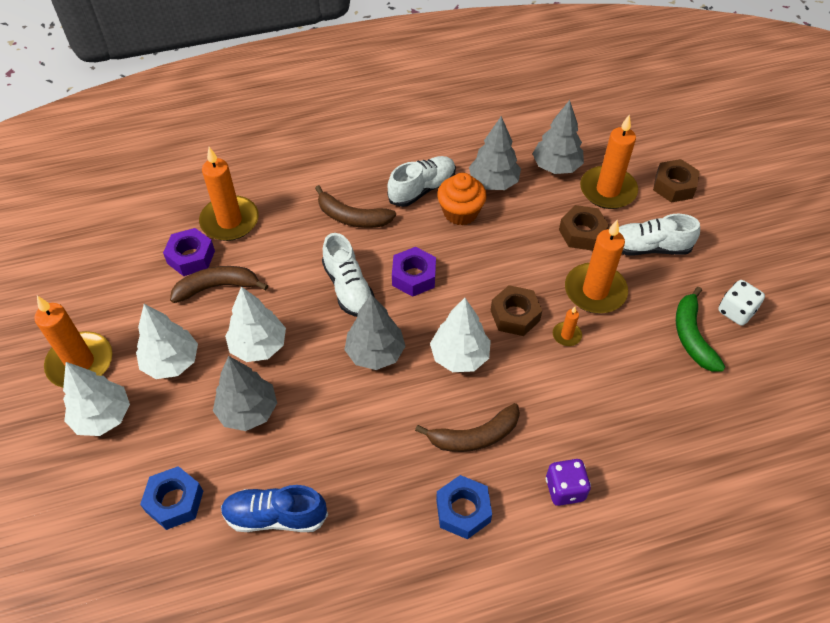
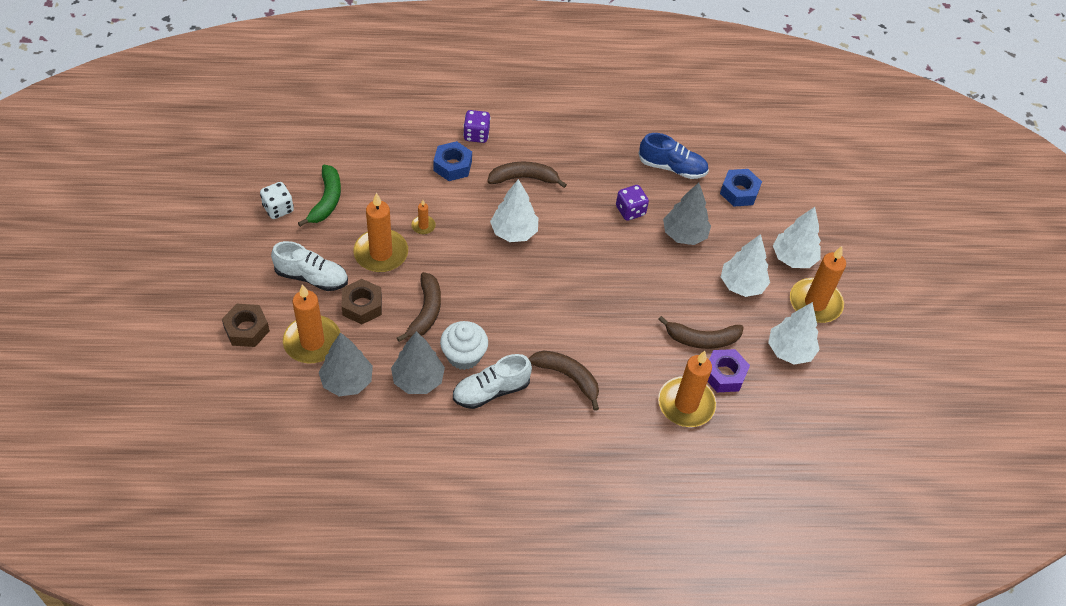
camera: 170 degrees left, 0 degrees up
(258, 346) = (671, 280): white tree -> white tree (789, 350)
(323, 427) = (630, 211): none -> purple dice
(348, 288) = (588, 309): white shoe -> none
(375, 353) = (579, 251): grey tree -> none
(414, 276) = (528, 304): purple nut -> none
(460, 212) = (464, 355): orange cupcake -> white cupcake
(463, 510) = (548, 140): blue nut -> blue nut (452, 166)
(515, 315) = (457, 251): brown nut -> none
(516, 243) = (425, 312): none -> brown banana

